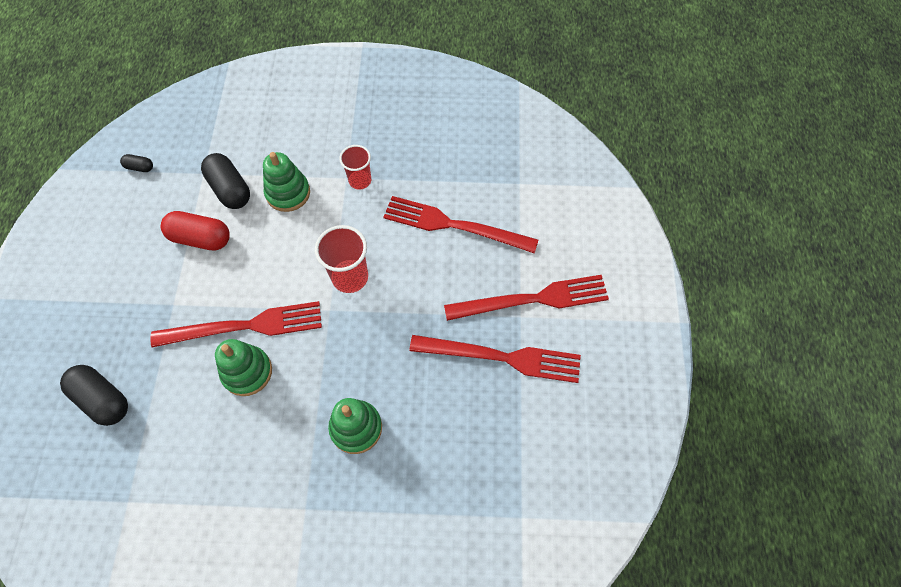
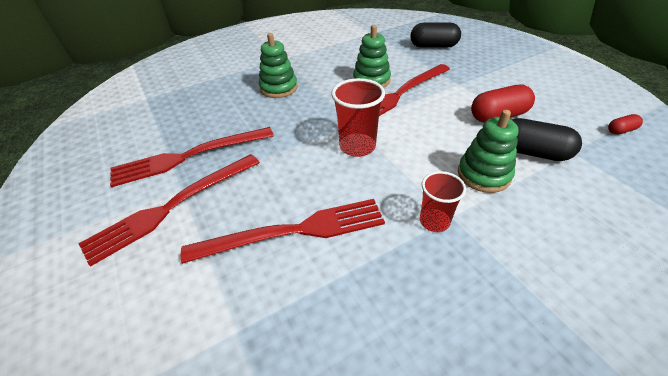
camera: 150 degrees right, 20 degrees down
(139, 167) = (621, 130): black capsule -> red capsule

